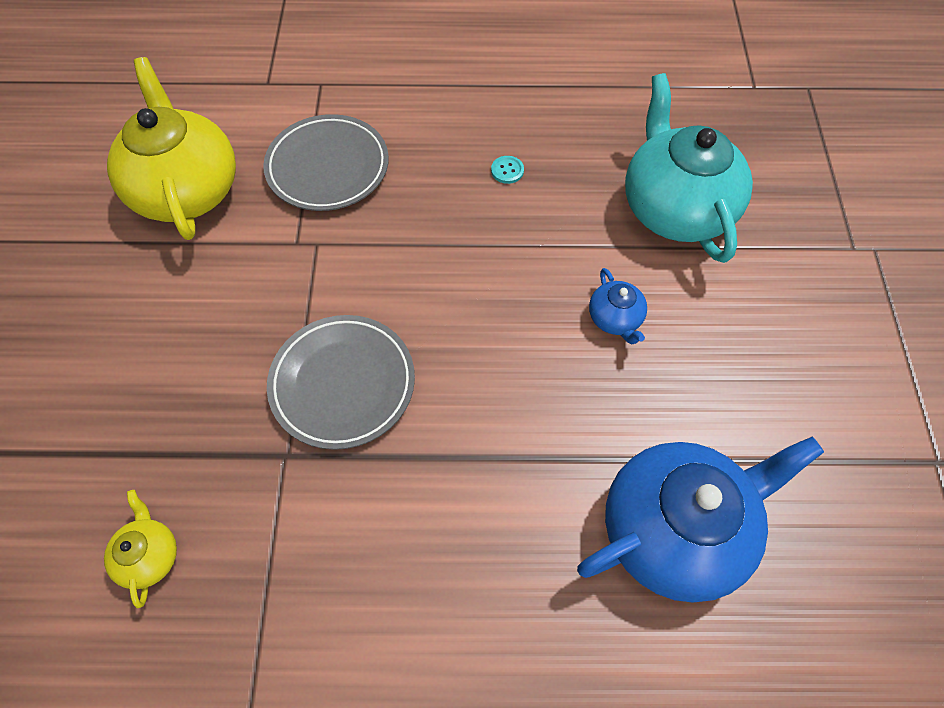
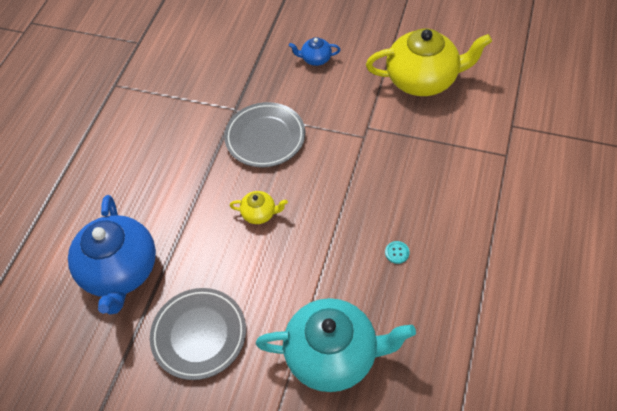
camera: 110 degrees right, 5 degrees down
(150, 556) = (208, 59): yellow teapot -> yellow teapot (259, 213)
(328, 167) = (424, 150): grey plate -> grey plate (199, 335)
(615, 319) = (256, 283): blue teapot -> blue teapot (315, 59)

